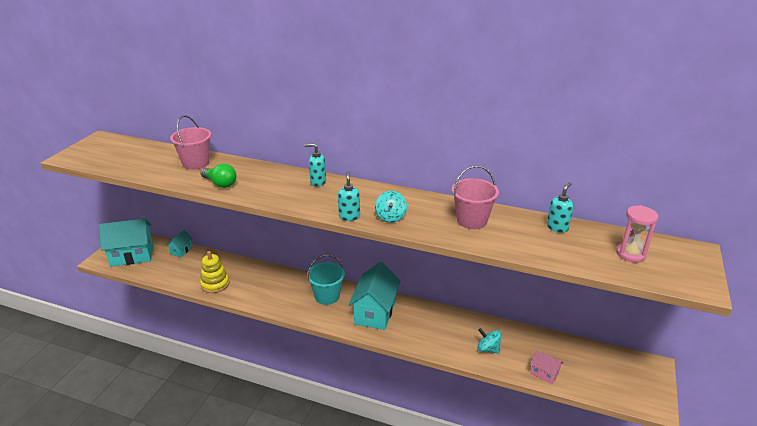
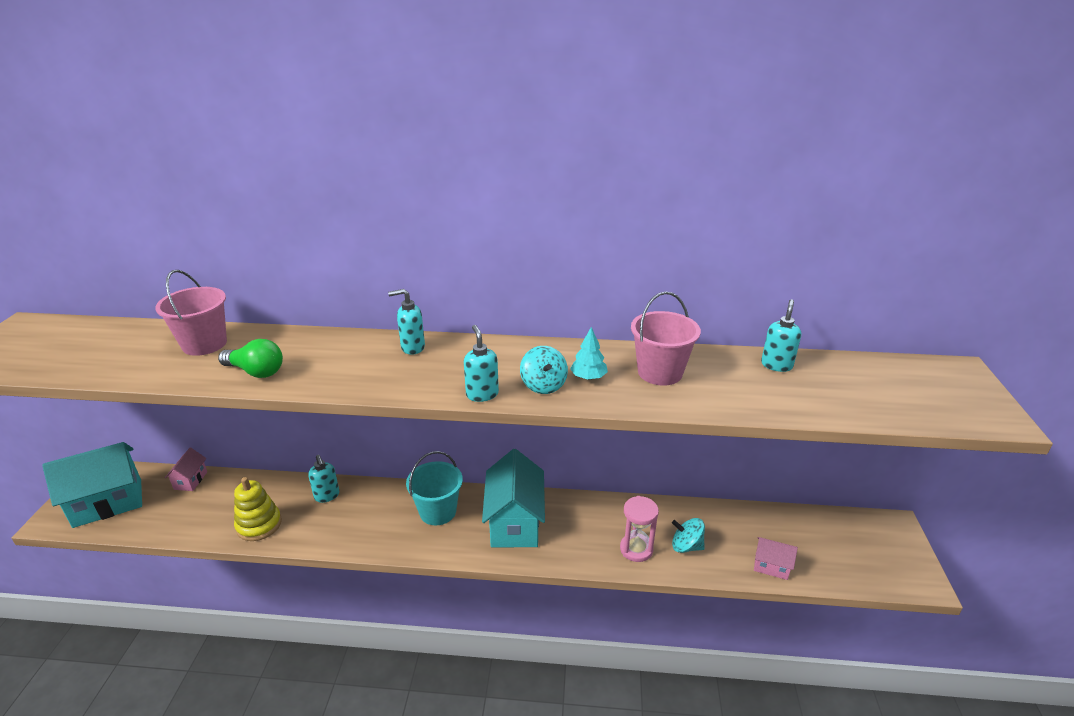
camera: 15 degrees left, 0 degrees up
(181, 250) = (190, 480): turquoise house -> pink house
(260, 274) = (327, 496): none -> turquoise soap dispenser
(422, 216) = (588, 377): none -> turquoise tree
(630, 254) = (888, 387): pink hourglass -> pink hourglass (636, 549)

